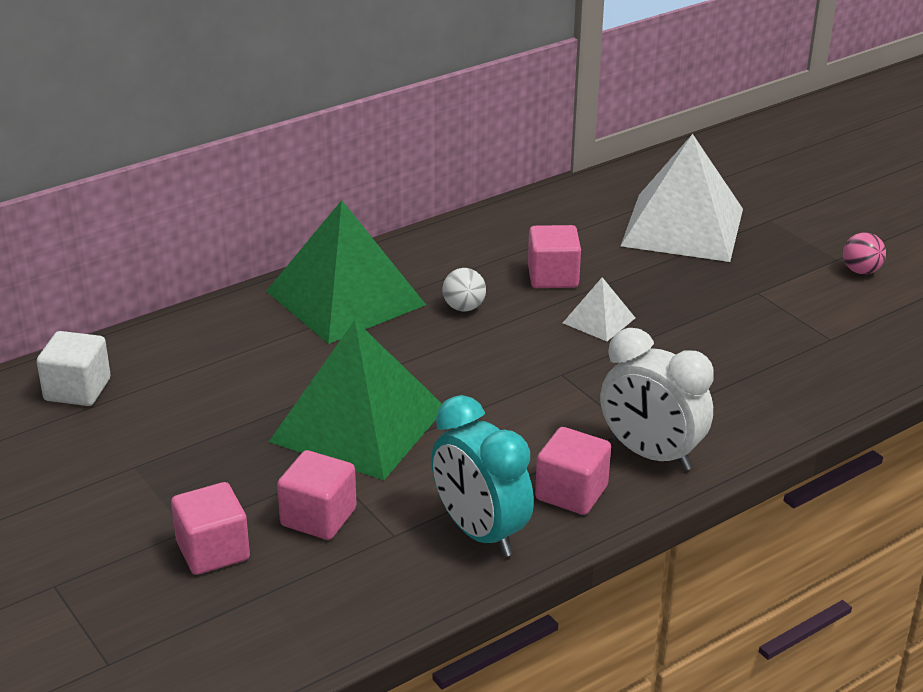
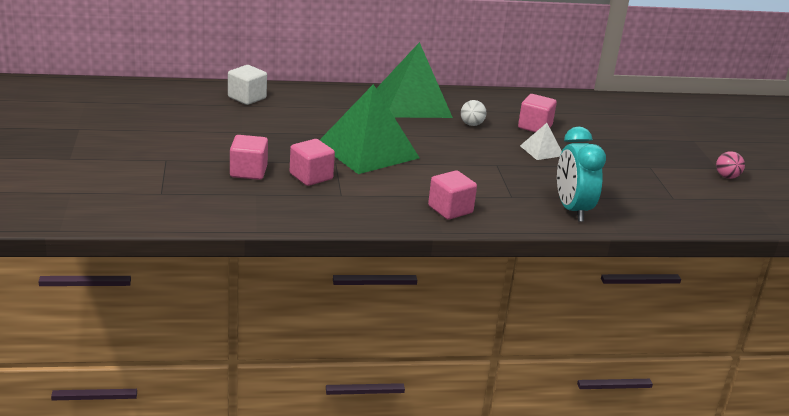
camera: 25 degrees right, 5 degrees down
(480, 533) = (385, 208): turquoise clock -> turquoise clock (572, 209)
(651, 454) = (511, 209): white clock -> none
(682, 227) = (635, 128): white pyramid -> none

